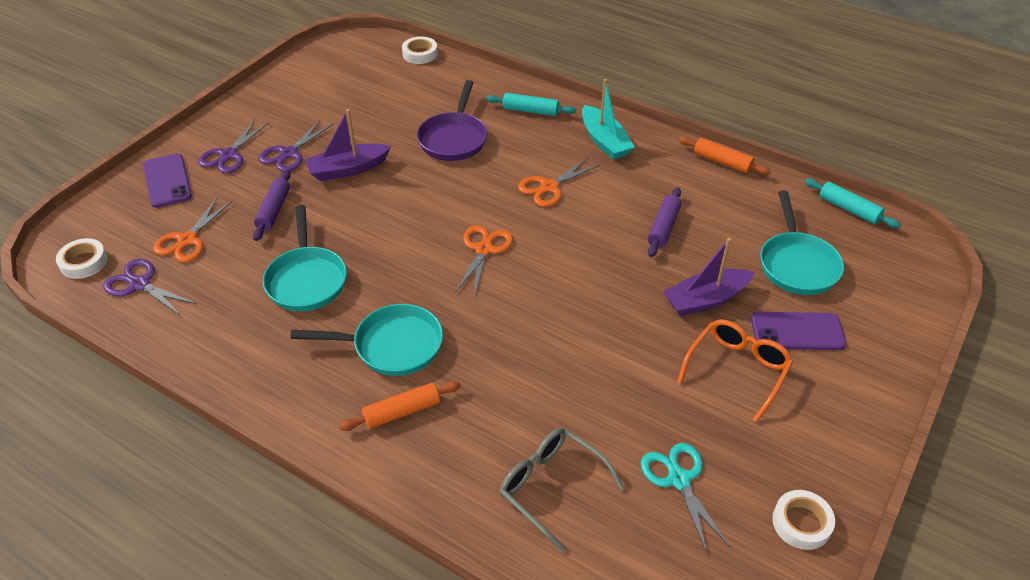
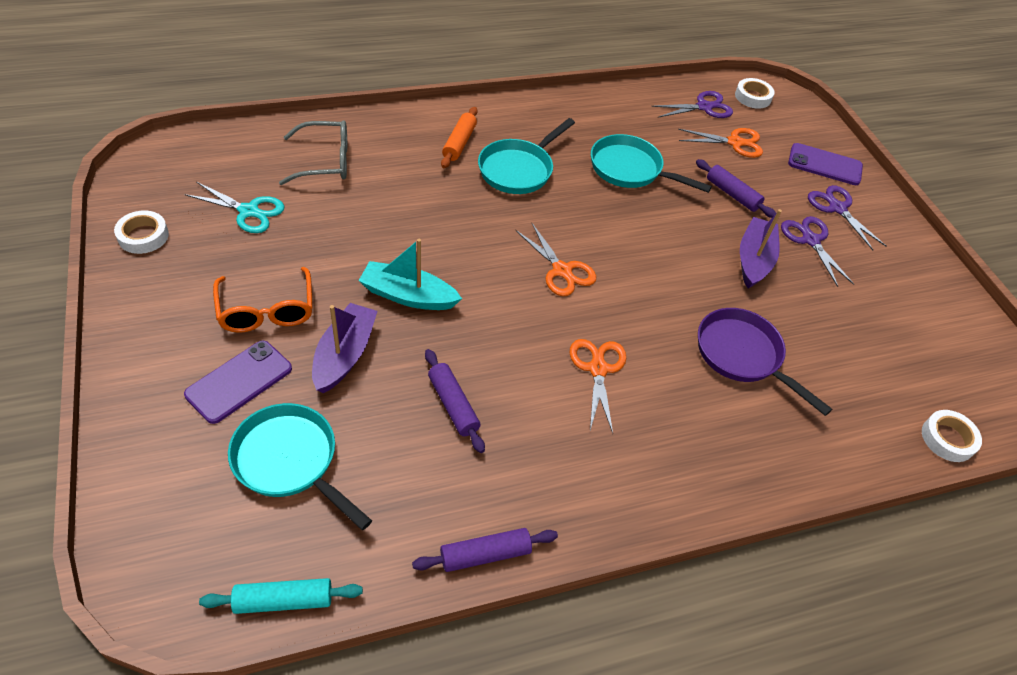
camera: 125 degrees right, 5 degrees up
(187, 240) = (735, 143): orange scissors -> orange scissors turned 120 degrees clockwise
(530, 111) = (743, 453): turquoise rolling pin -> none
(604, 141) = (628, 474): turquoise boat -> turquoise boat (408, 296)
(722, 162) = (485, 554): orange rolling pin -> purple rolling pin

